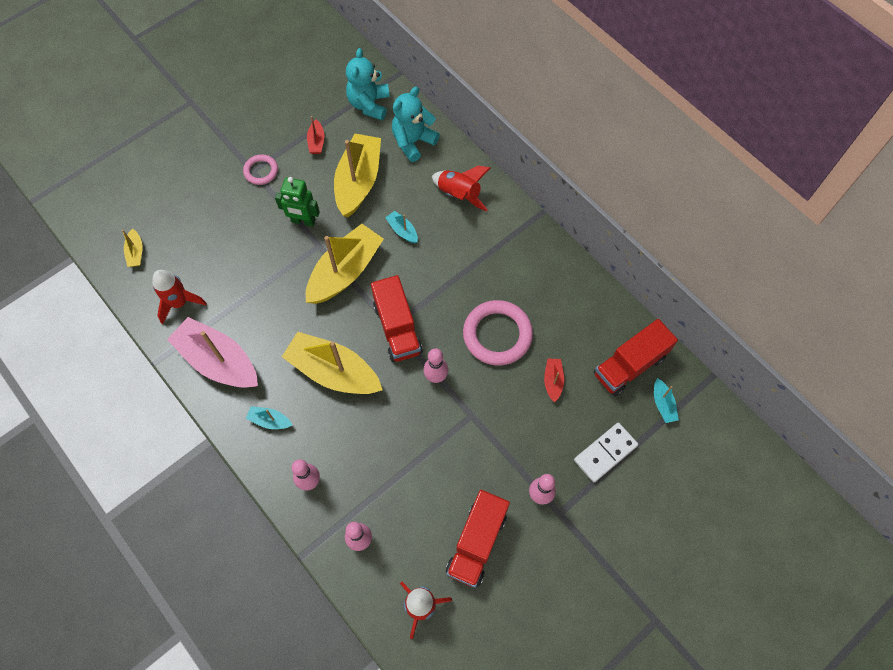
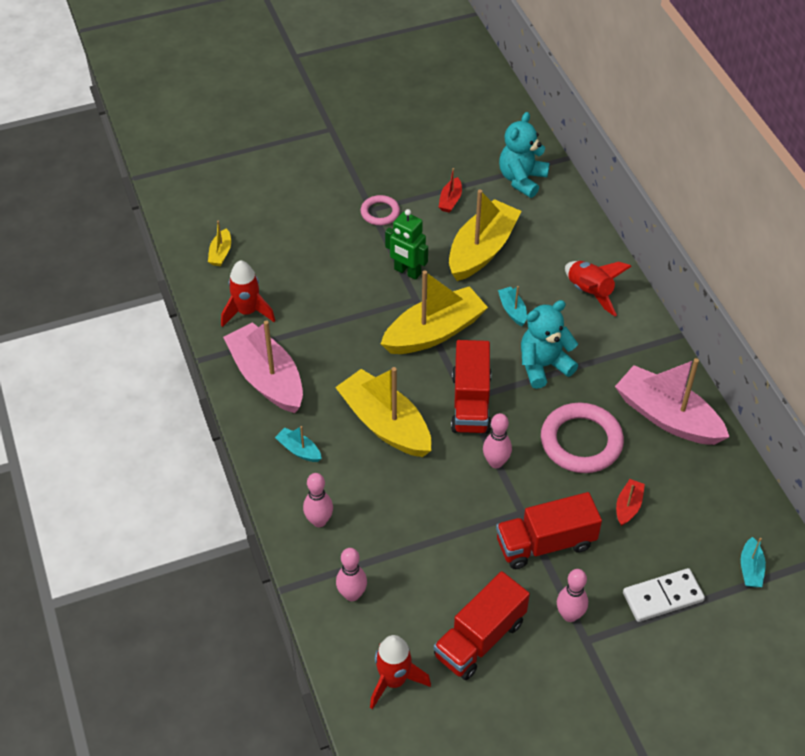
camera: 20 degrees right, 15 degrees down
(413, 142) = (557, 228): turquoise teddy bear -> turquoise teddy bear (543, 366)
(557, 290) = (667, 417): none -> pink boat
(629, 365) = (725, 518): red truck -> red truck (545, 543)

